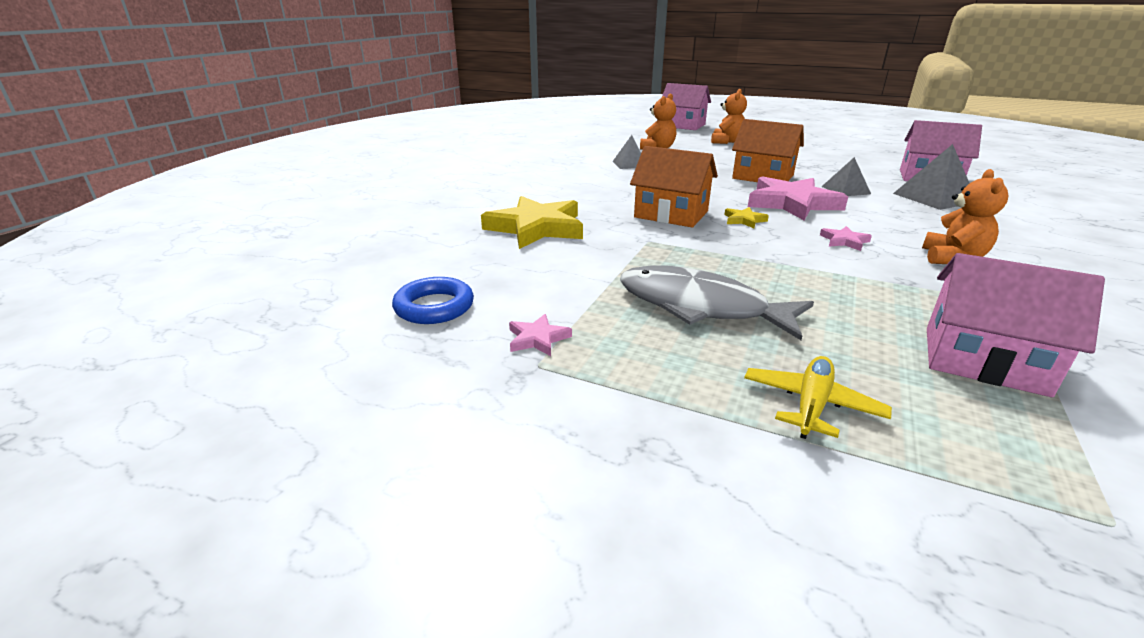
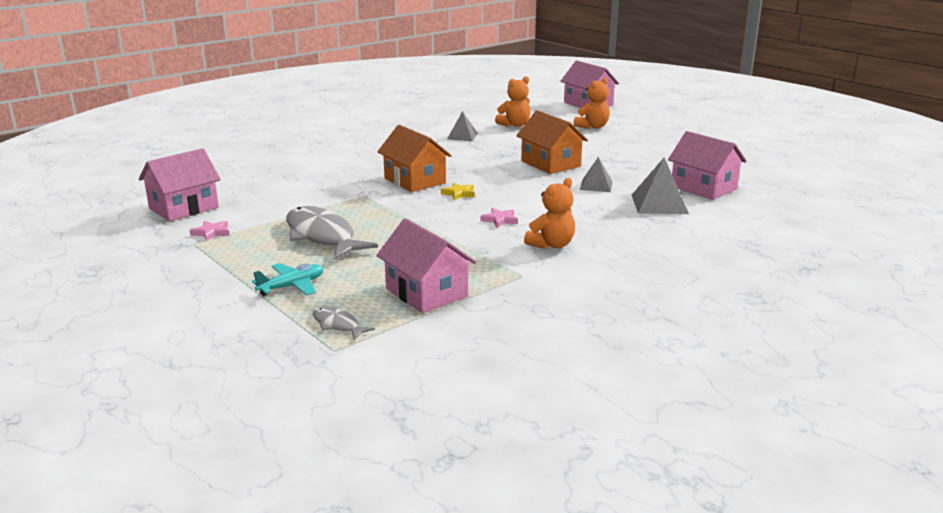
camera: 25 degrees right, 5 degrees down
(434, 307) = (184, 208): blue ring -> pink house
(536, 228) = (307, 174): yellow star -> none
(792, 203) = (524, 188): pink star -> none
(811, 405) = (292, 286): yellow plane -> turquoise plane
(1010, 462) = (338, 325): none -> grey fish

